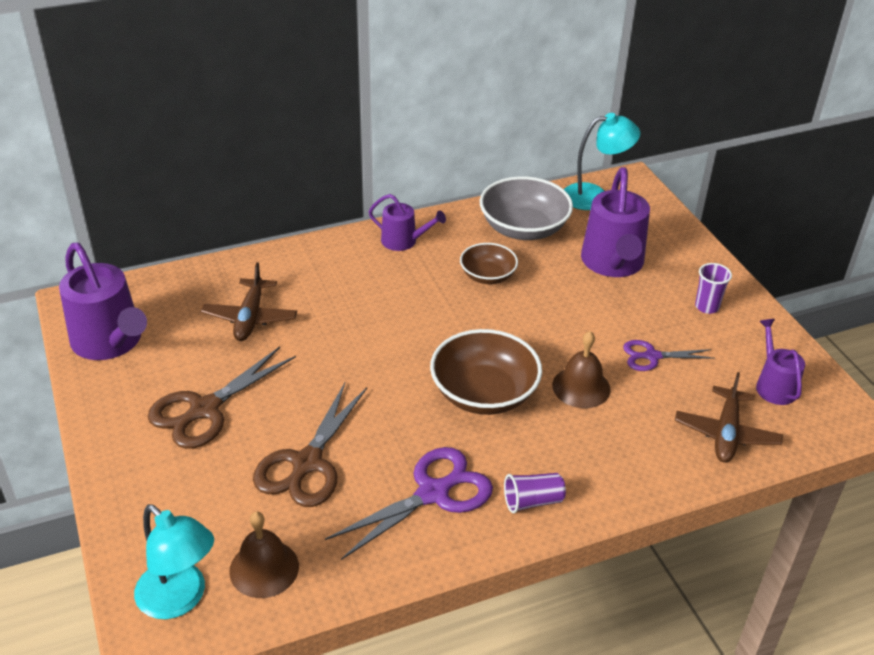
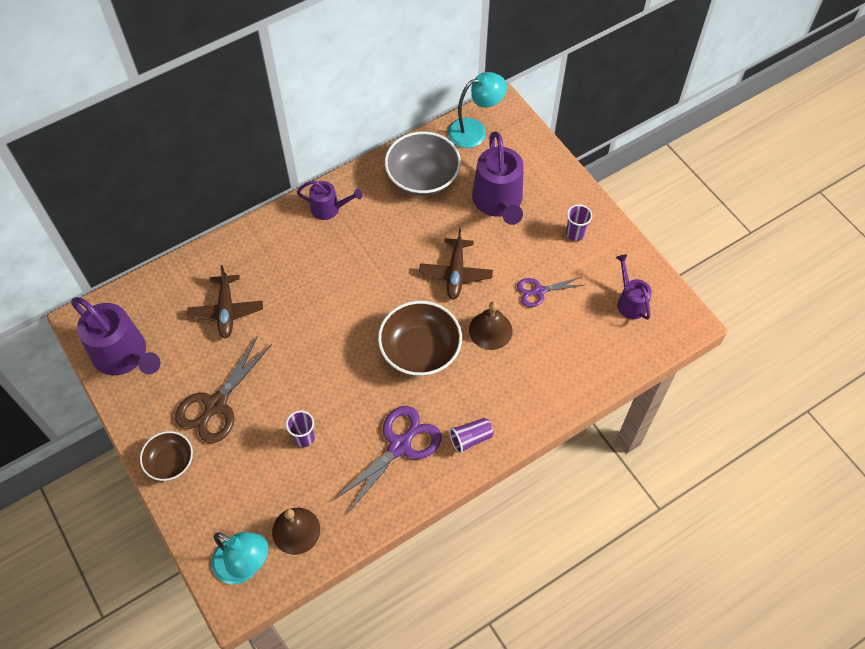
camera: 10 degrees left, 20 degrees up
(307, 463) = (304, 438): brown scissors -> purple cup
(487, 276) = (403, 233): brown bowl -> brown bowl (170, 462)
(726, 433) = (599, 352): brown plane -> brown plane (455, 273)

